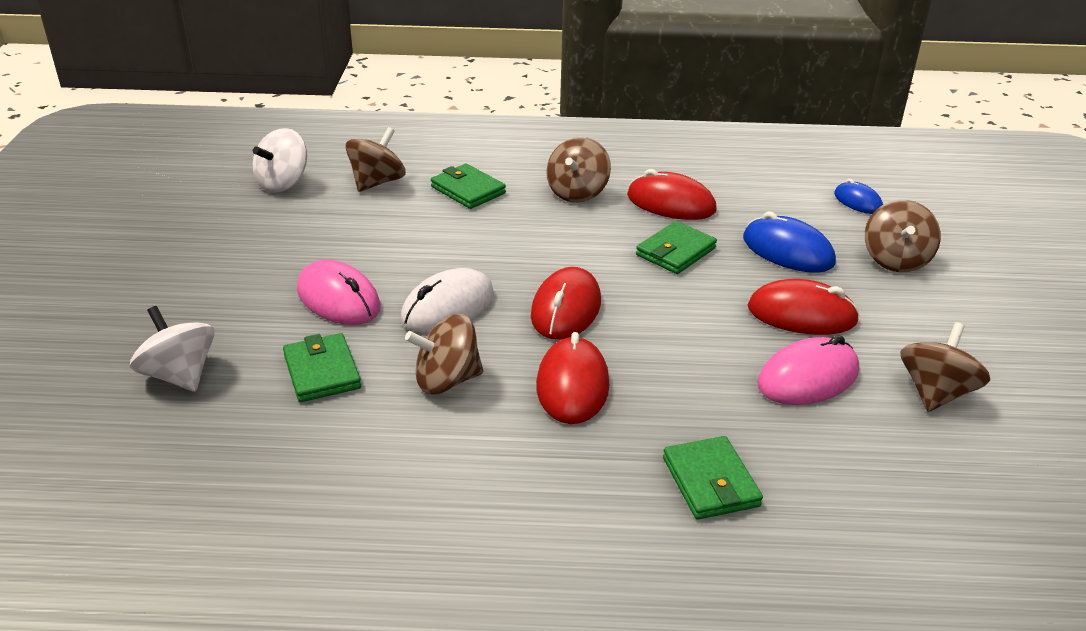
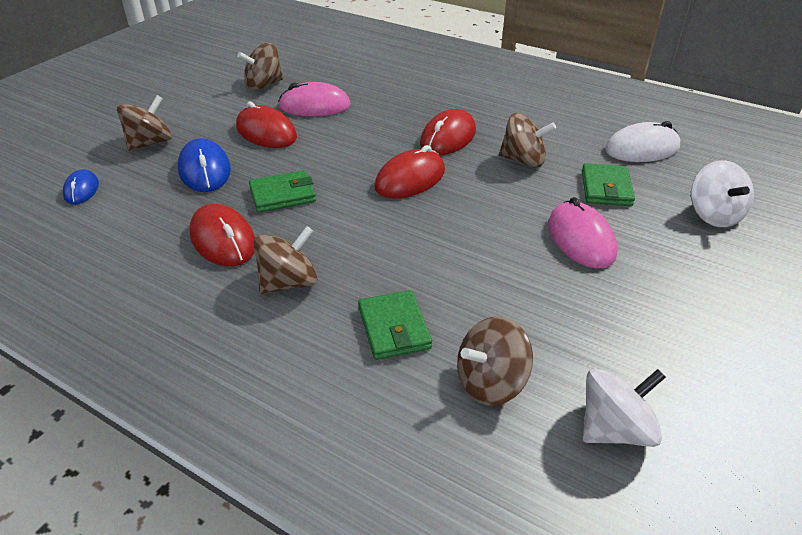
camera: 150 degrees left, 5 degrees up
(448, 307) = (495, 206): white mouse -> white mouse (642, 149)
(710, 482) = (419, 87): green wallet -> none

